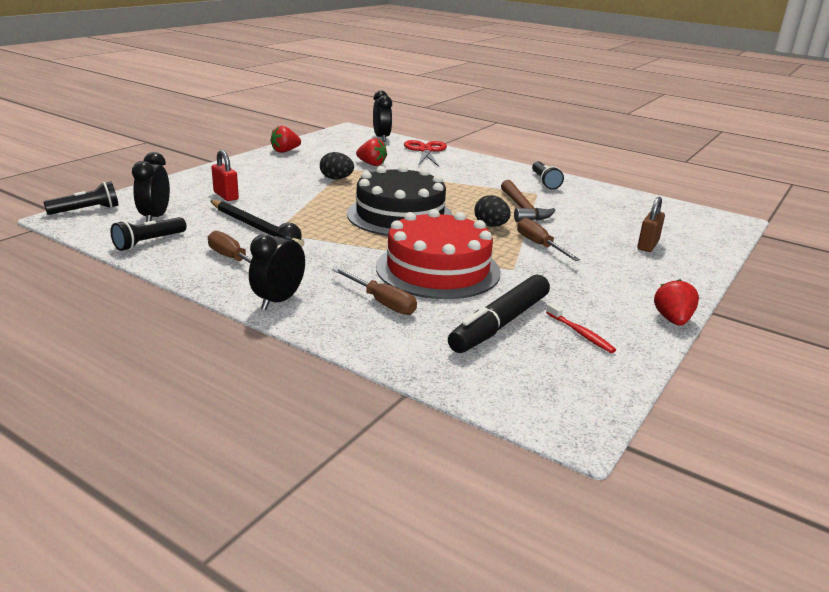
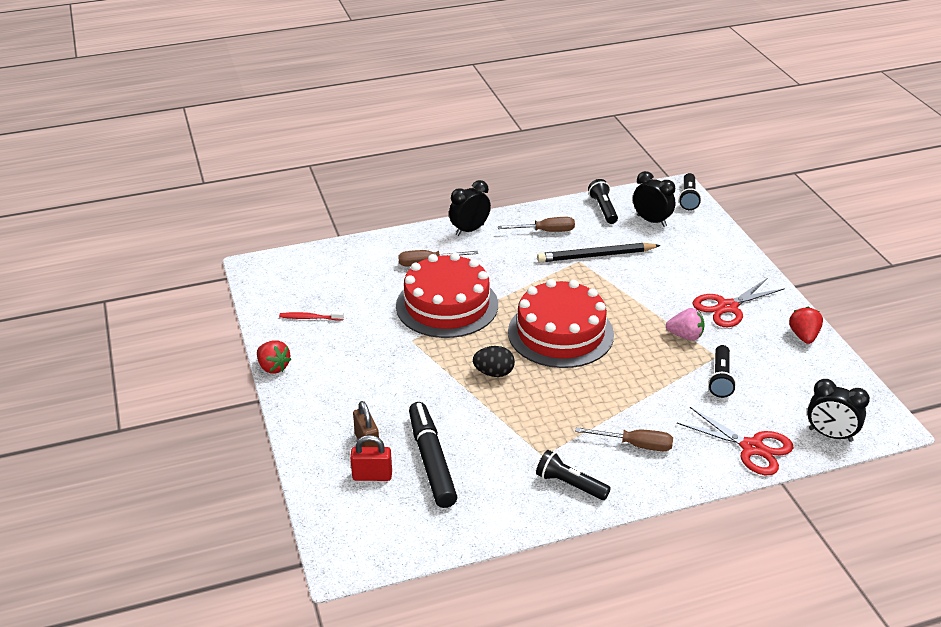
camera: 130 degrees right, 10 degrees up
(226, 196) = (679, 262): red padlock -> red padlock (372, 476)
(277, 173) = (727, 307): none -> red scissors
(279, 301) = (469, 230): black clock -> black clock turned 105 degrees counterclockwise
(336, 179) = (685, 336): black egg -> pink strawberry
(371, 164) = (720, 379): red strawberry -> black flashlight
(400, 215) = (560, 333): black cake -> red cake
(500, 324) = (355, 294): black marker -> black marker (431, 461)
(522, 209) = (512, 417): brown hammer -> none
(539, 245) = (432, 378): brown screwdriver -> brown screwdriver (635, 445)

